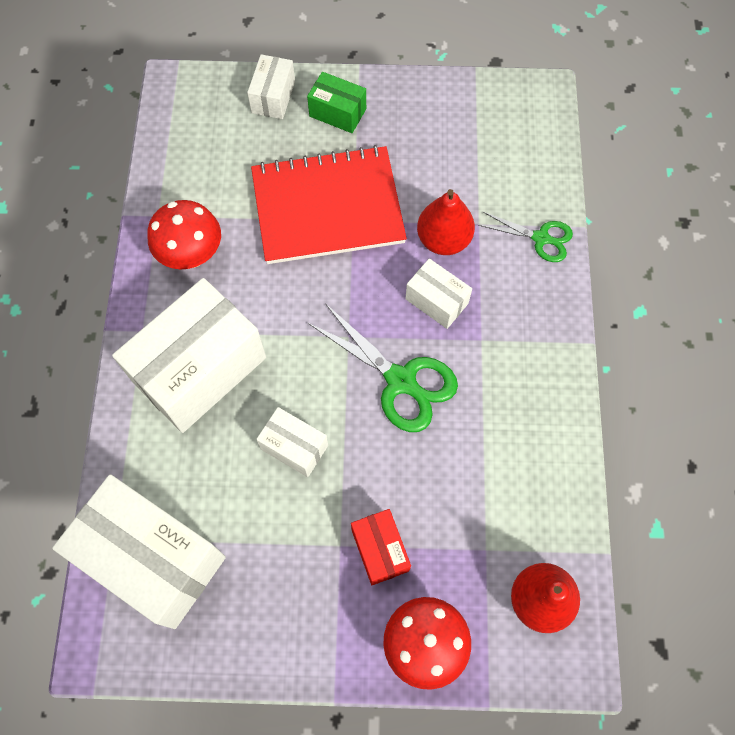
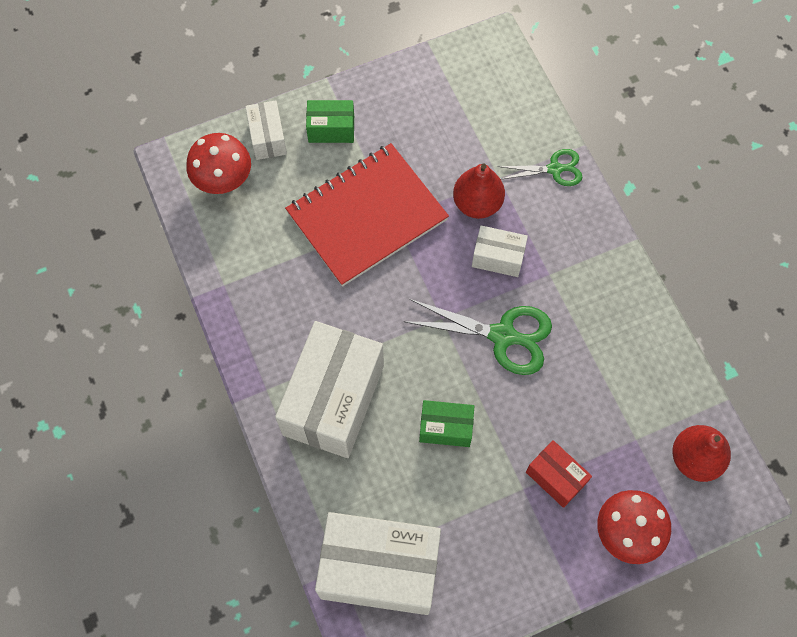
camera: 25 degrees left, 0 degrees up
(192, 255) = (273, 306): red mushroom -> red mushroom (224, 181)
(294, 447) = (445, 428): white box -> green box

